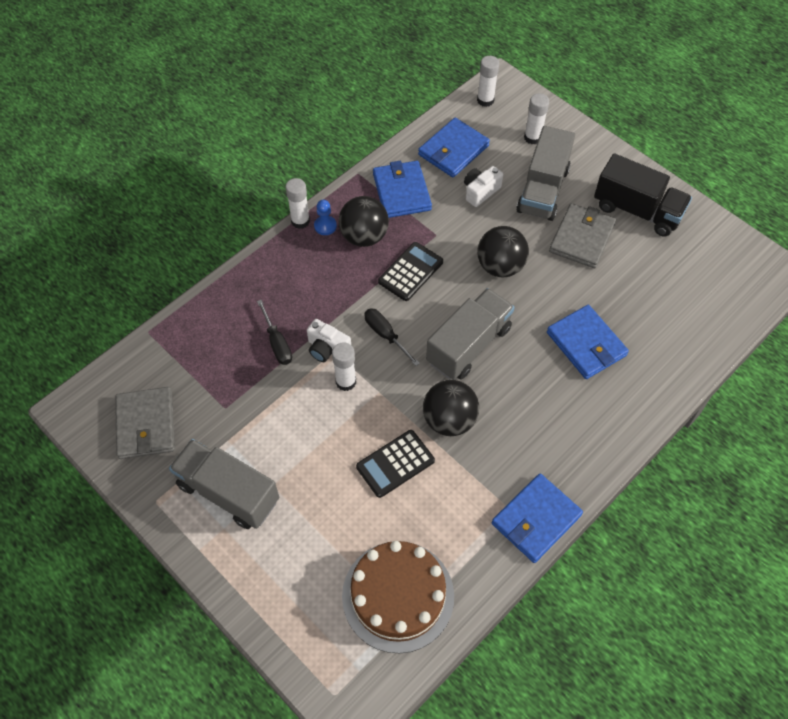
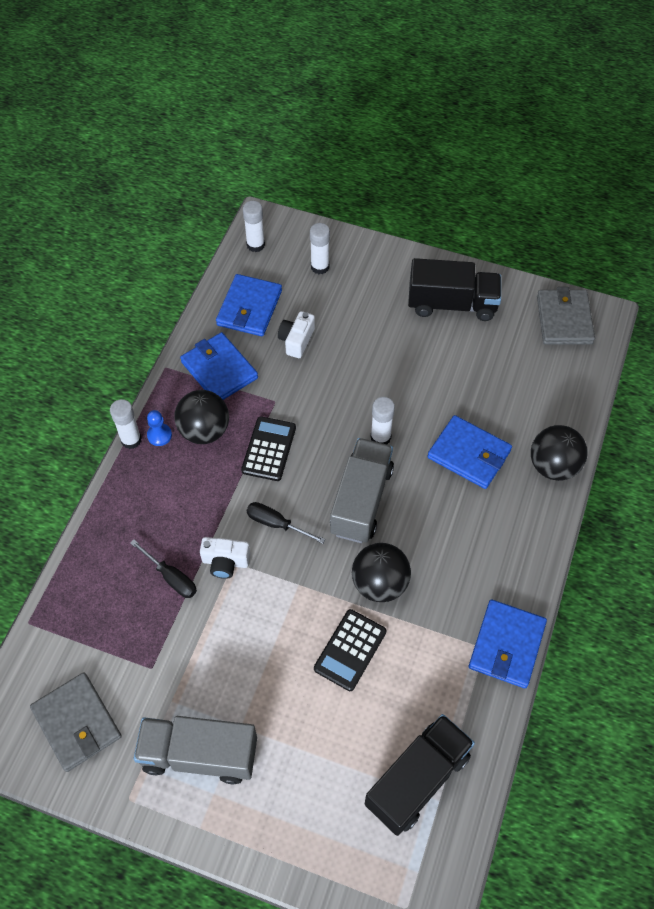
camera: 25 degrees left, 0 degrees up
(346, 382) = (260, 588): white glue stick -> white glue stick (380, 437)
(398, 595) = (417, 780): brown cake -> black truck
(500, 266) = (352, 409): black ball -> black ball (553, 466)
(542, 190) = (355, 317): grey truck -> none
(582, 238) = (414, 351): grey wallet -> grey wallet (564, 320)

